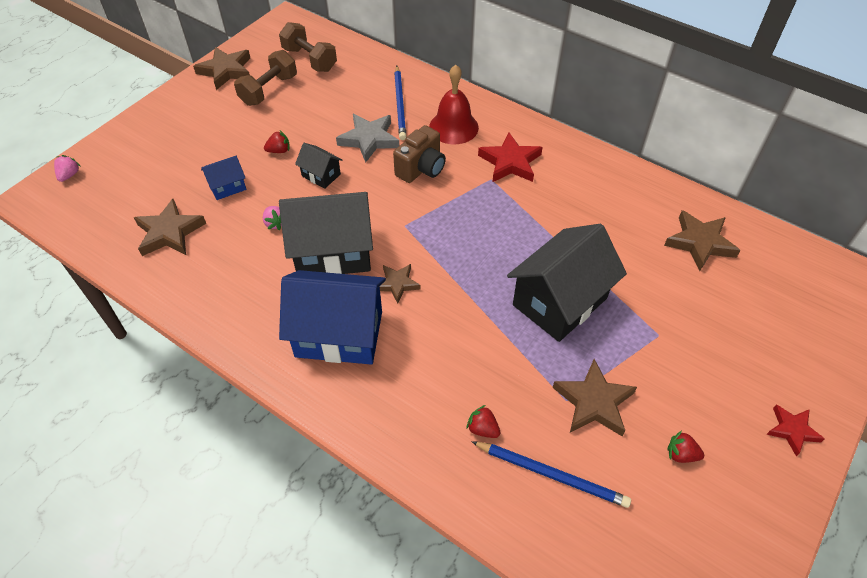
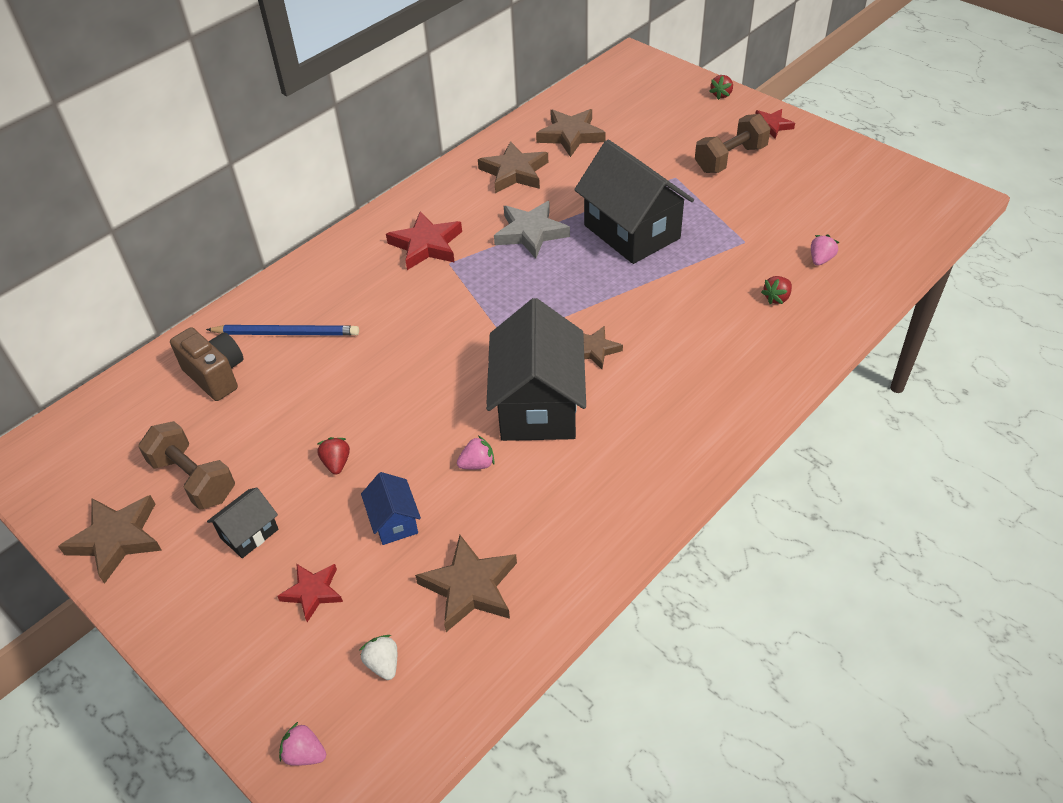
camera: 80 degrees left, 5 degrees down
(120, 198) = (383, 664): none -> white strawberry
(177, 158) = (313, 592): none -> red star
(310, 59) = (140, 429): brown dumbbell -> brown dumbbell (730, 159)
(321, 175) = (399, 416): black house -> black house (249, 533)
(339, 334) = (660, 401): blue house -> none
(369, 139) = (346, 366): grey star -> grey star (530, 233)
(421, 169) = (415, 319): brown camera -> brown camera (216, 375)
(453, 127) = (350, 286): red bell -> none
(552, 475) = (820, 259): blue pencil -> pink strawberry
(594, 402) = (747, 225): brown star -> brown star (514, 172)
(681, 454) = (796, 185): red strawberry -> red strawberry (721, 95)

